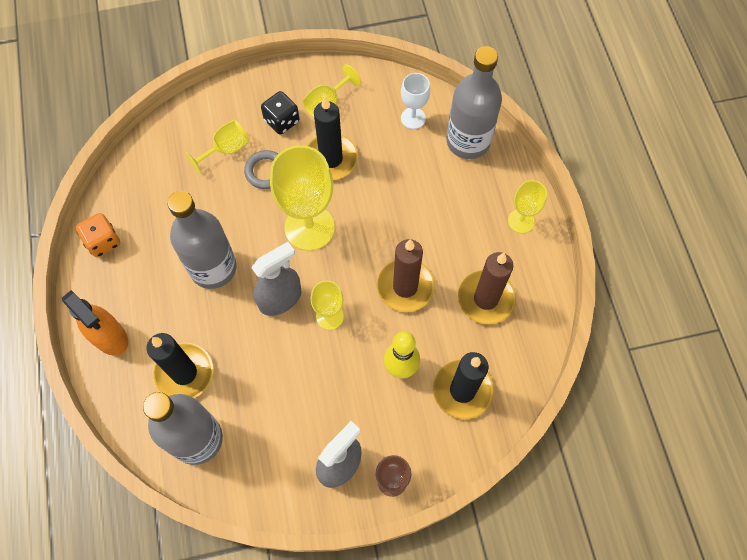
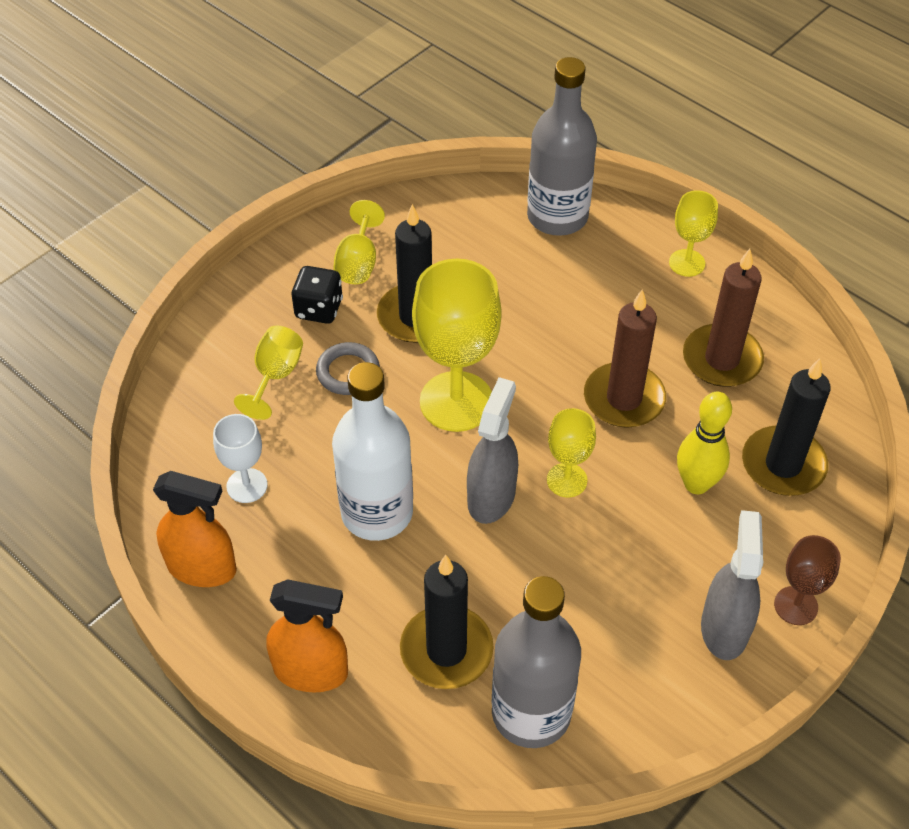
camera: 35 degrees left, 15 degrees down
(103, 241) = (202, 568): orange dice -> orange spray bottle
(213, 268) = (377, 512): grey bottle -> white bottle
(413, 118) = (474, 225): white goblet -> white goblet (247, 485)

